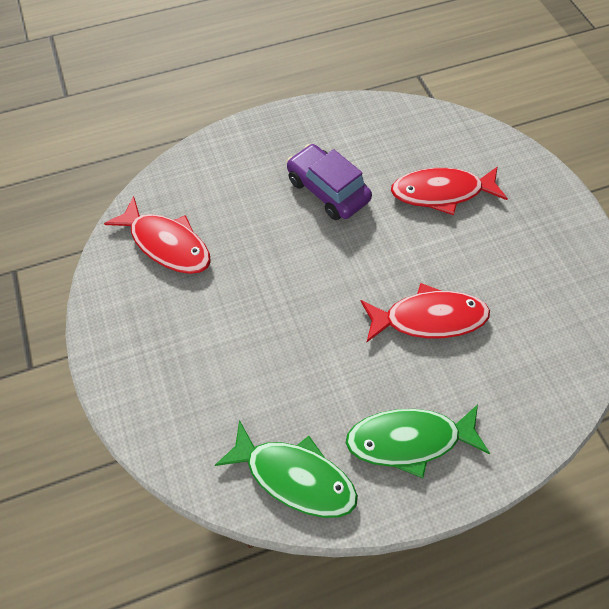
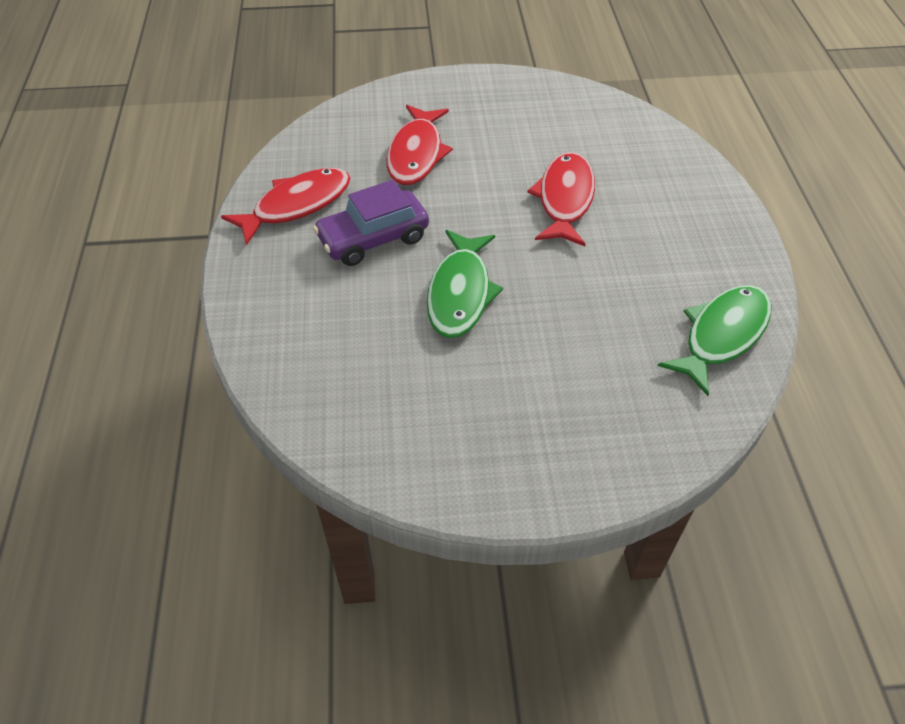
camera: 75 degrees left, 10 degrees down
(167, 244) = (390, 405): red fish -> red fish (296, 205)
(409, 440) = (692, 243): green fish -> green fish (460, 293)

